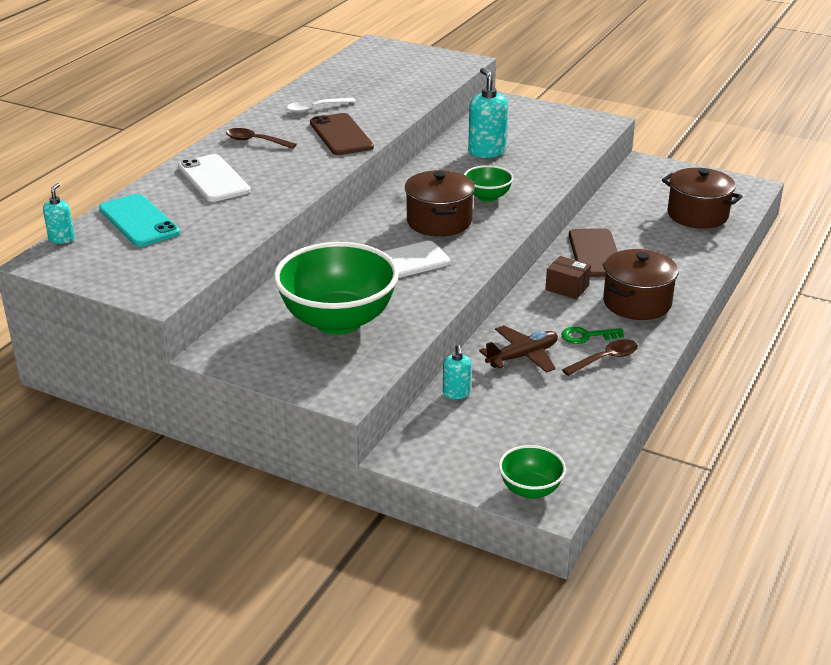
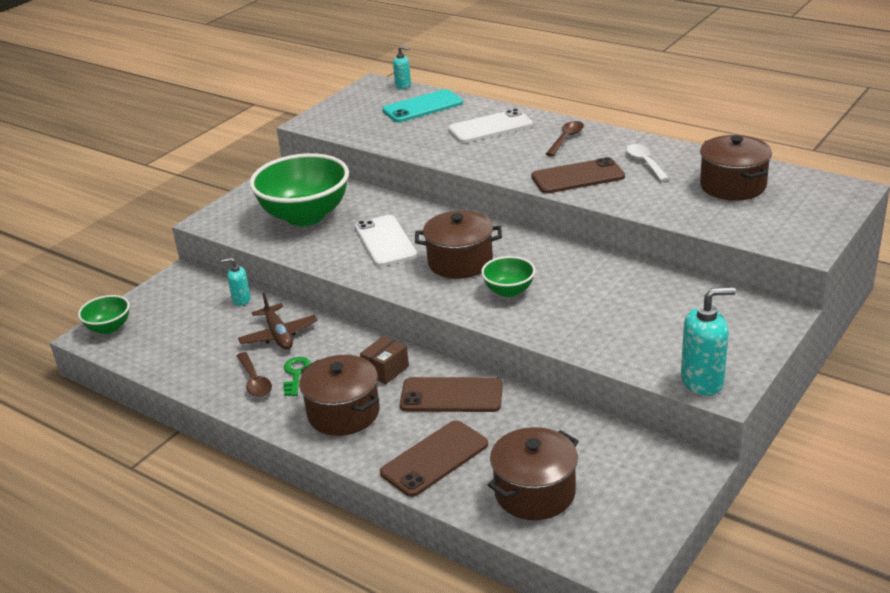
camera: 100 degrees right, 0 degrees up
(365, 79) = (733, 186): none -> brown pot
(486, 152) = (623, 295): turquoise soap dispenser -> turquoise soap dispenser (702, 381)
(678, 255) = (434, 458): none -> brown phone

